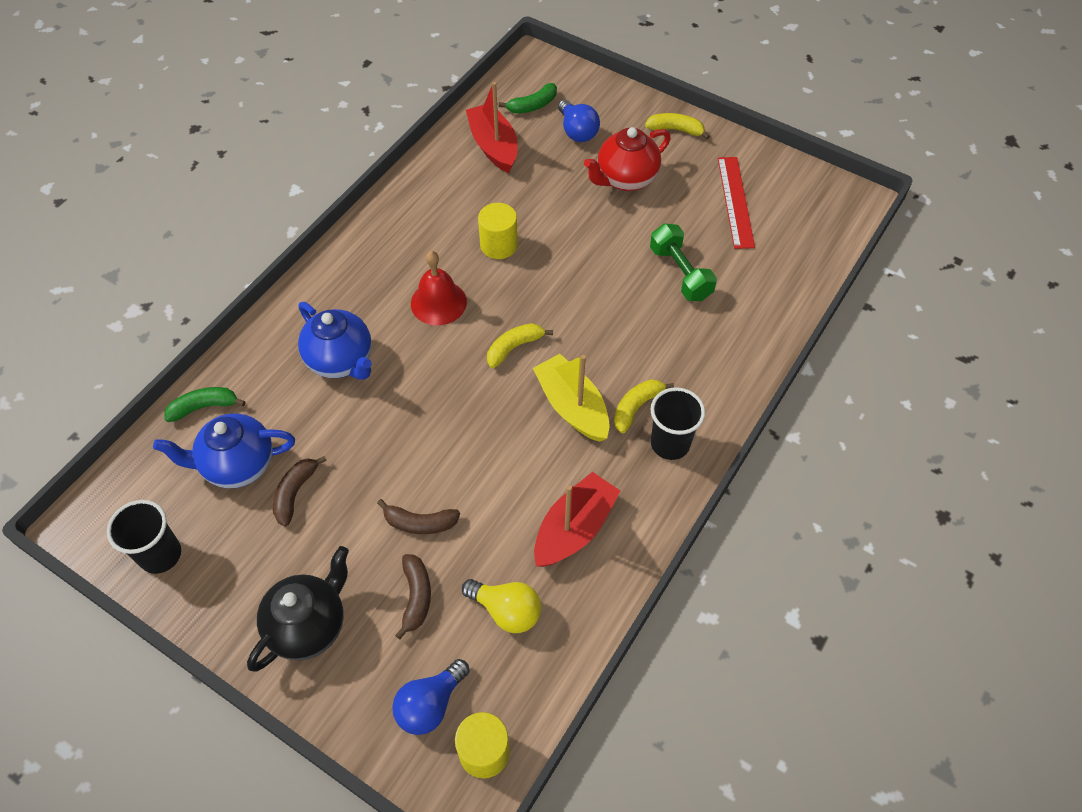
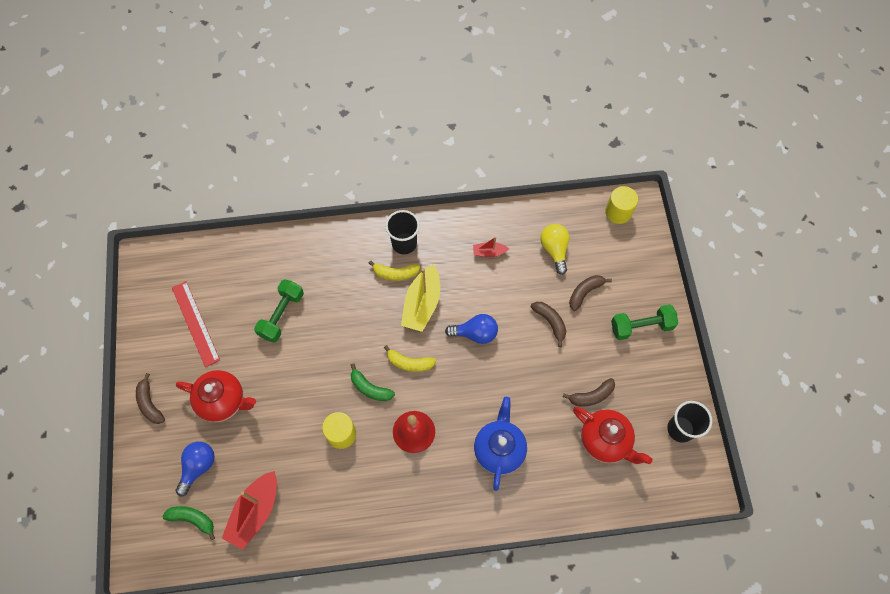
camera: 130 degrees left, 10 degrees up
(204, 407) = (593, 496): green banana -> green banana (370, 388)
(238, 465) = (605, 441): blue teapot -> red teapot
(309, 625) = (641, 326): black teapot -> green dumbbell
(430, 704) = (621, 247): blue light bulb -> blue light bulb (475, 333)
(574, 528) = (489, 252): red boat -> red boat, size x0.52
(675, 130) = (150, 403): yellow banana -> brown banana
(735, 201) = (195, 323): red ruler -> red ruler turned 75 degrees counterclockwise

